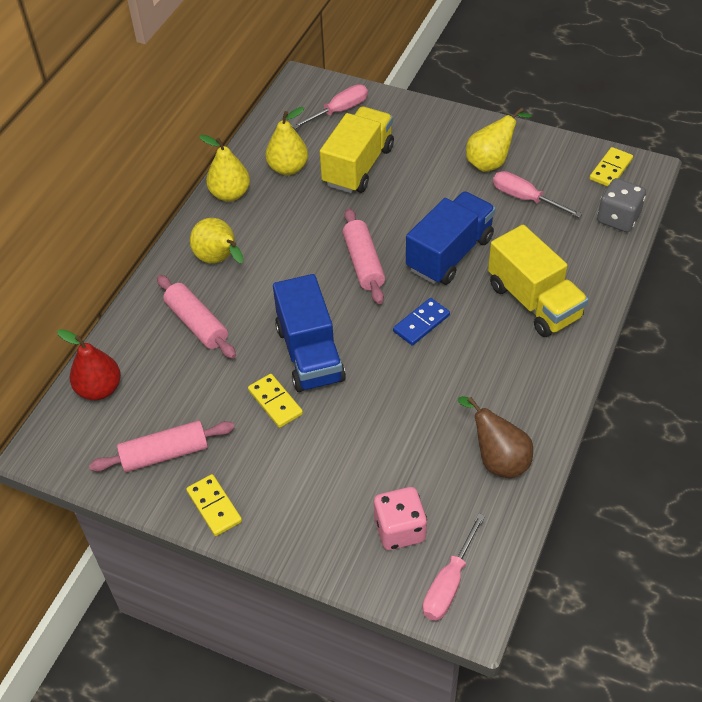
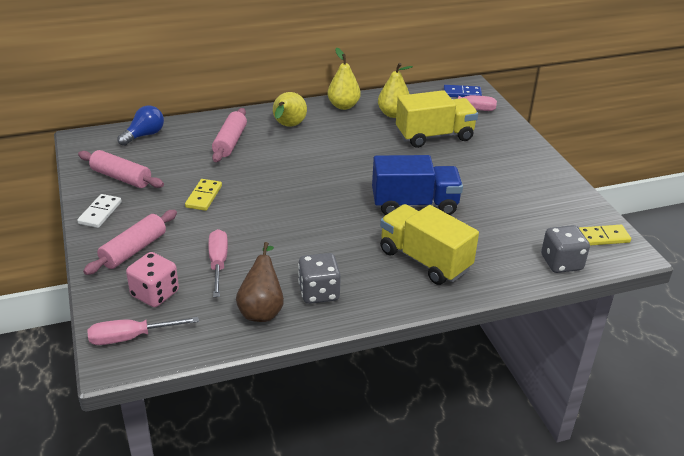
camera: 45 degrees right, 15 degrees down
(99, 389) = (144, 135): red pear -> blue light bulb
(214, 506) = (100, 213): yellow domino -> white domino
(310, 354) = (257, 191): blue truck -> none
(363, 263) = (357, 175): pink rolling pin -> pink rolling pin (133, 250)
(421, 323) = (338, 221): blue domino -> blue domino (462, 93)
(491, 162) = (521, 183): yellow pear -> none
(511, 403) = (319, 292): none -> grey dice
(525, 198) = (512, 212): pink screwdriver -> pink screwdriver (218, 263)
(534, 301) = (424, 260): yellow truck -> yellow truck turned 120 degrees clockwise

